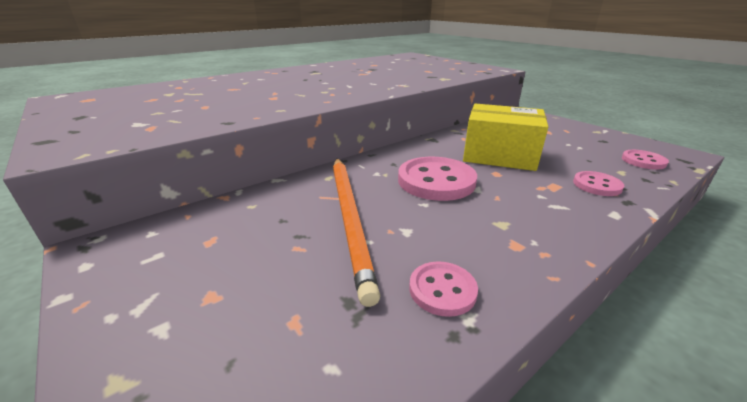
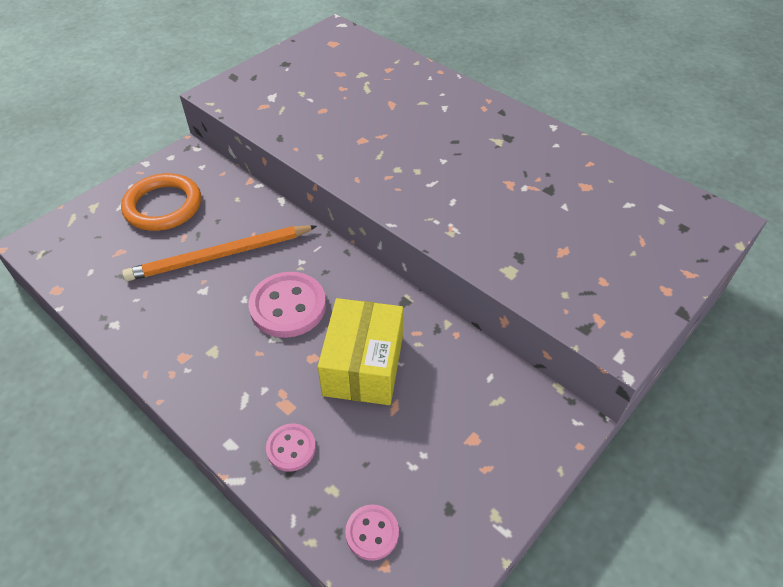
camera: 80 degrees right, 20 degrees up
(211, 270) = (163, 206): none -> orange ring
(442, 290) = (137, 312): pink button -> none

